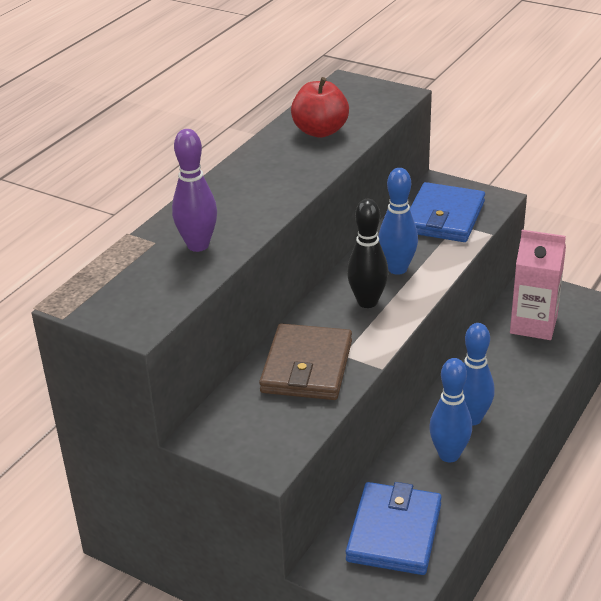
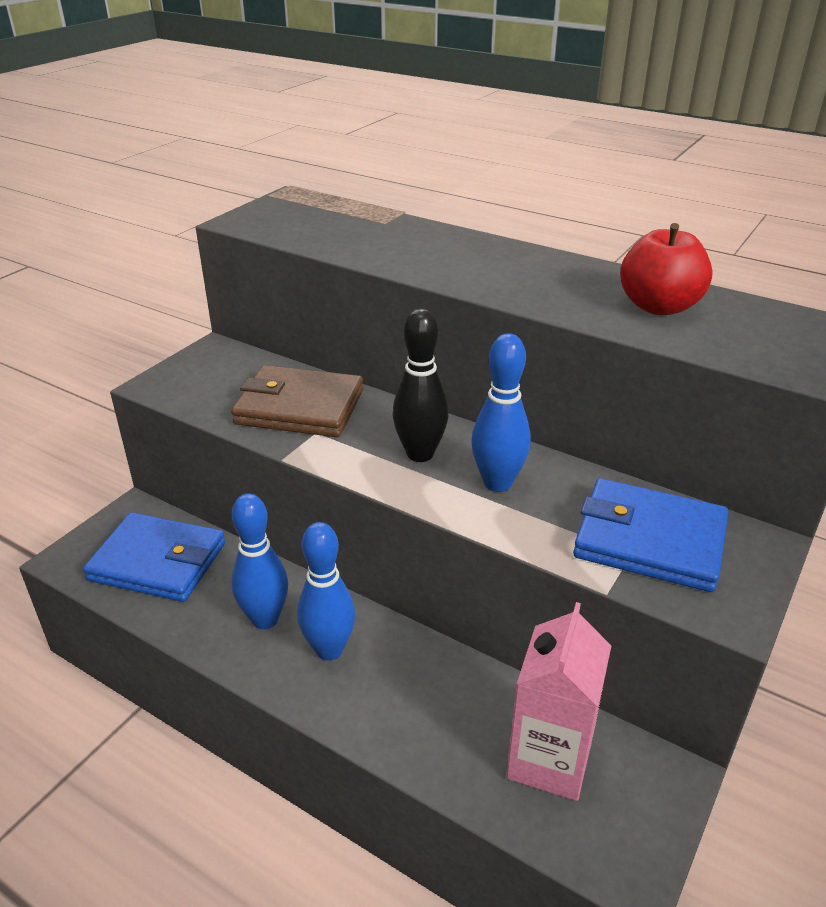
camera: 90 degrees right, 0 degrees up
(198, 245) = (372, 240): purple bowling pin -> none

